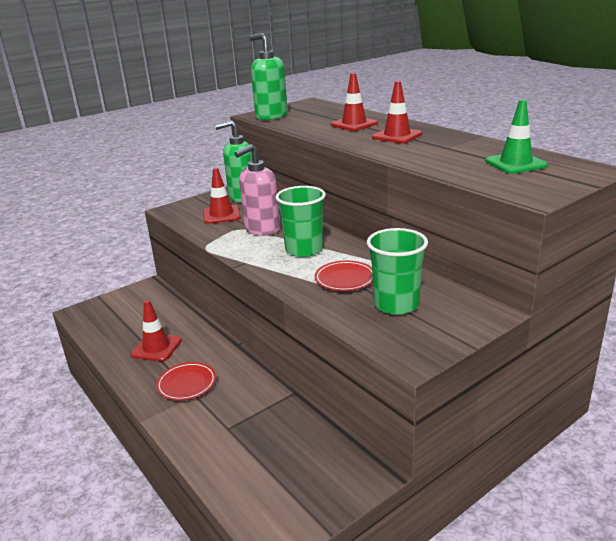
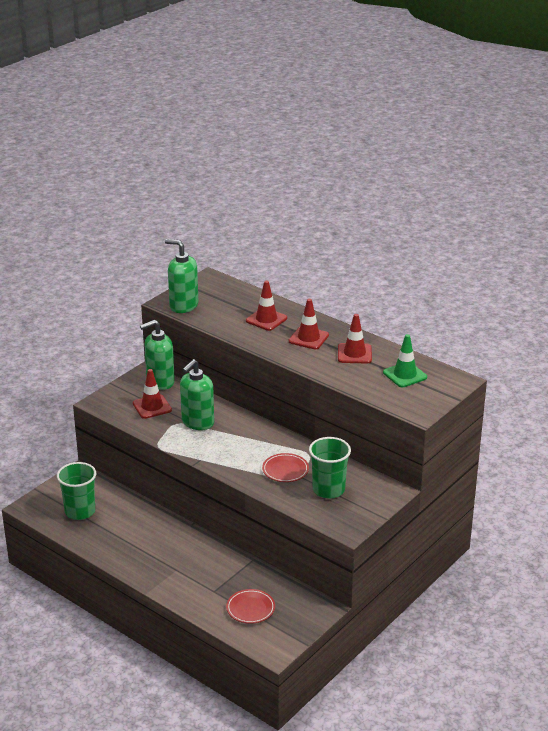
camera: 15 degrees left, 5 degrees up
(156, 347) = (123, 534): red traffic cone -> red traffic cone (354, 354)
(187, 384) = (166, 562): red plate -> red plate (250, 608)
(262, 229) = (197, 422): pink soap dispenser -> green soap dispenser
(304, 250) = (243, 443): green cup -> green cup (80, 511)

